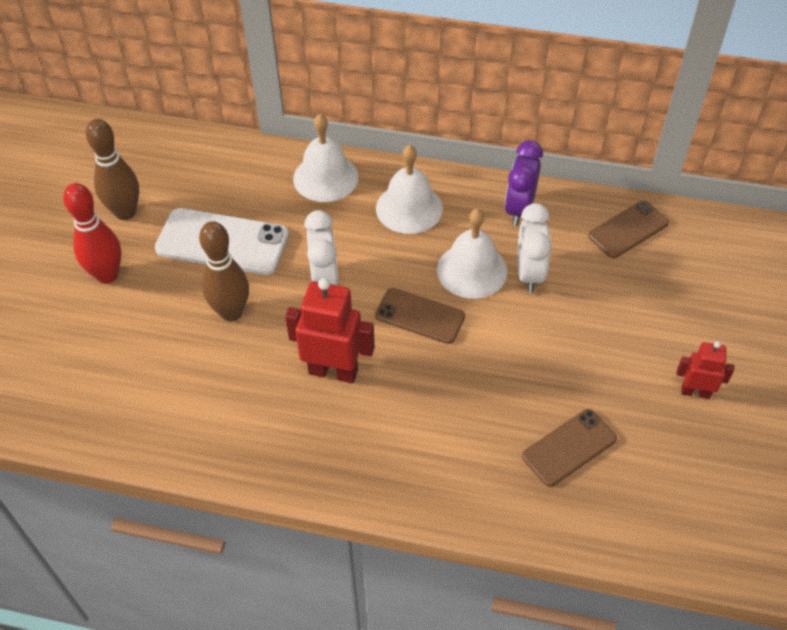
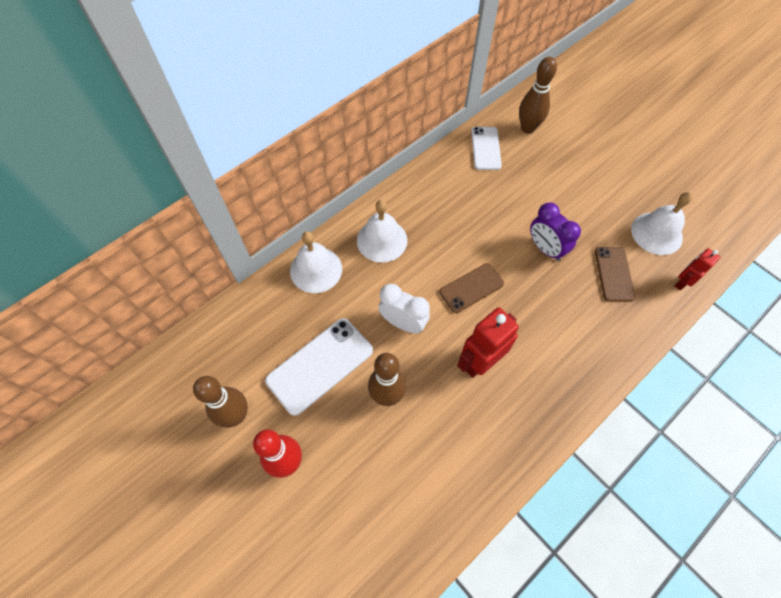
camera: 55 degrees left, 10 degrees up
(472, 270) = (457, 239): white bell -> white bell (656, 233)
(519, 209) = (430, 186): purple clock -> purple clock (545, 248)
(529, 273) = (481, 213): white clock -> none
(628, 229) = (486, 148): brown phone -> white phone
(695, 392) = (614, 194): red robot -> red robot (682, 282)
(705, 253) = (527, 128): none -> brown bowling pin

